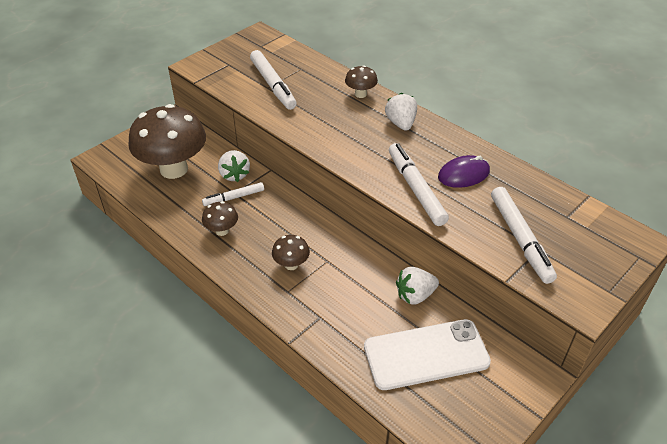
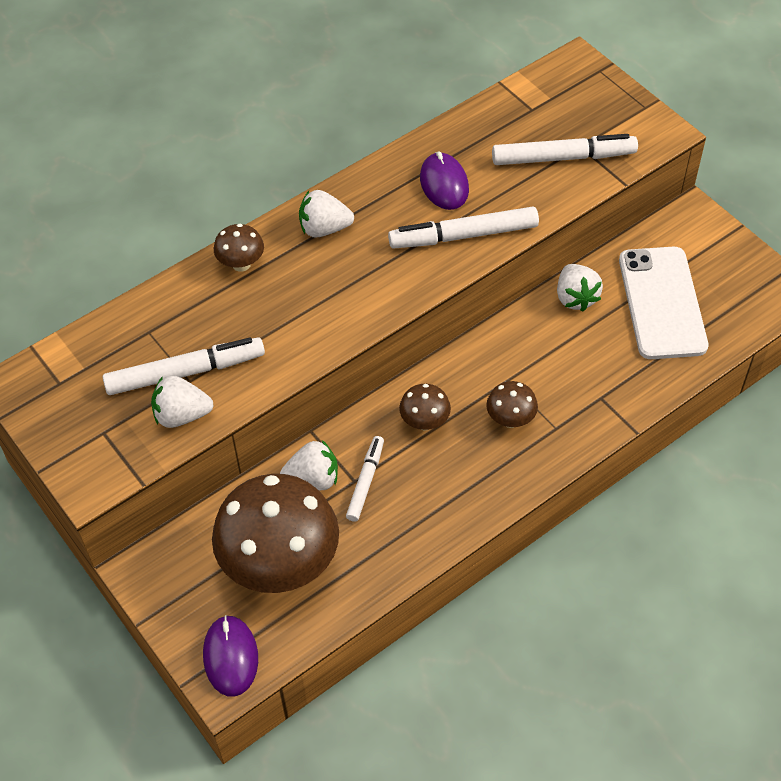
camera: 80 degrees left, 10 degrees up
(115, 158) = (230, 657): none -> purple mouse
(222, 231) = (434, 499): brown mushroom -> brown mushroom (424, 422)
(234, 198) = (365, 482): white marker -> white marker turned 150 degrees counterclockwise
(242, 88) = (182, 415): none -> white strawberry

